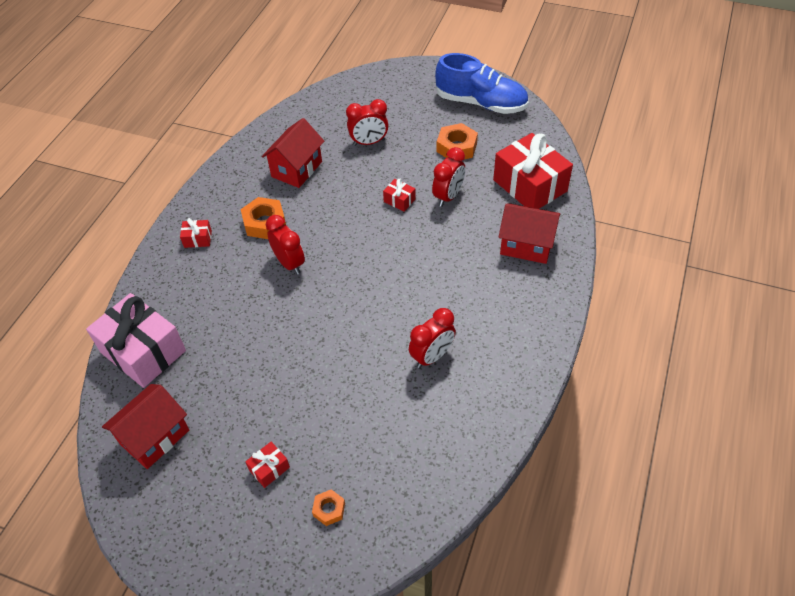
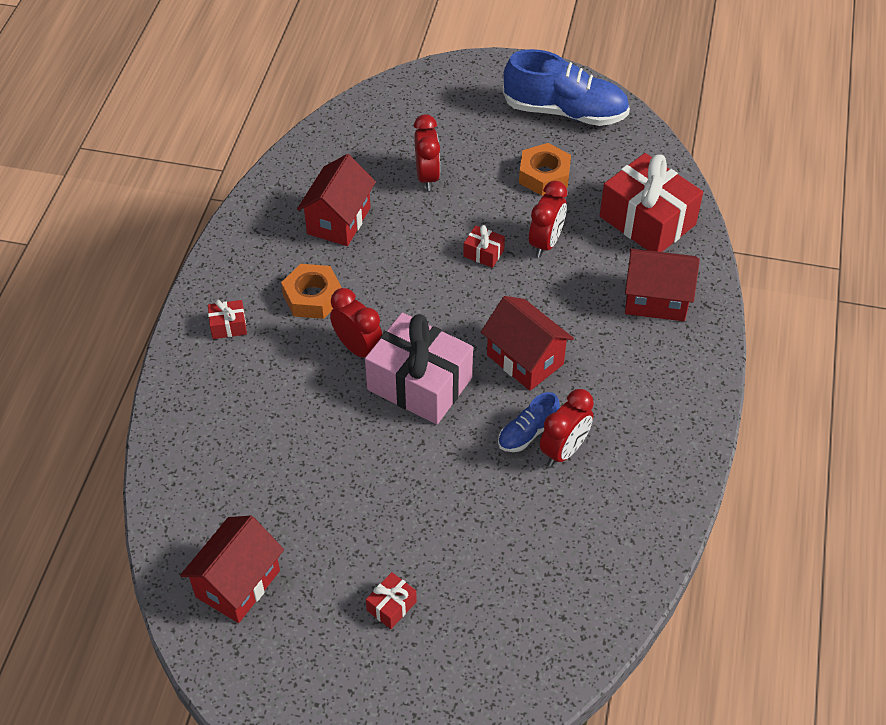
camera: 10 degrees left, 0 degrees up
(143, 351) = (194, 479): pink gift -> pink gift (419, 383)
(329, 509) = (475, 645): orange nut -> none
(369, 142) = (427, 177): red clock -> red clock turned 75 degrees counterclockwise
(406, 339) = (527, 433): none -> blue shoe
(415, 282) = (525, 359): none -> red house

